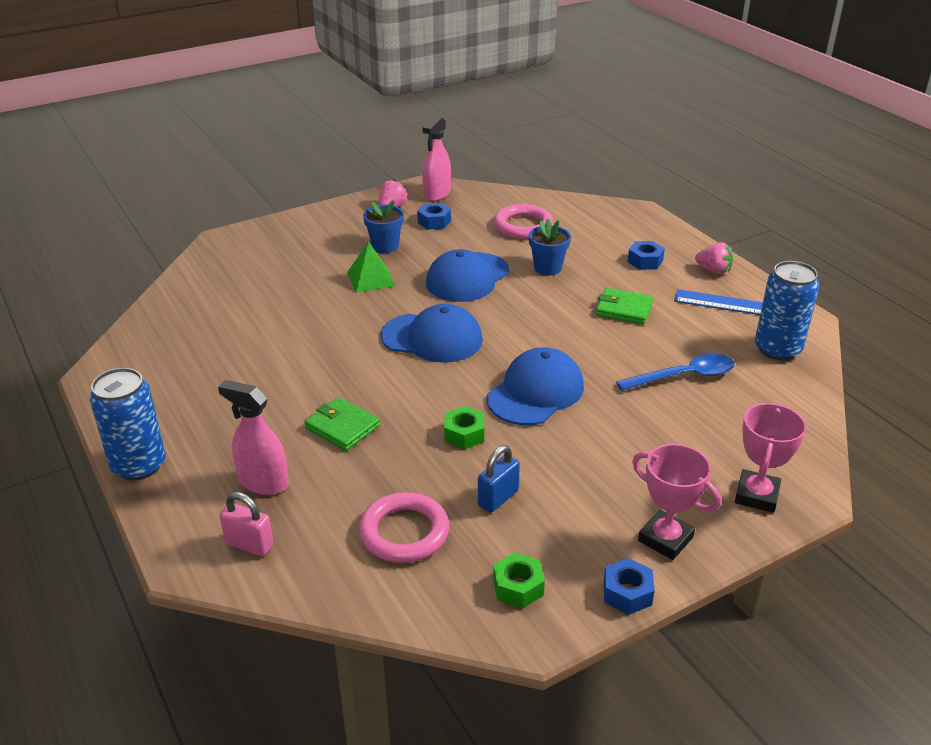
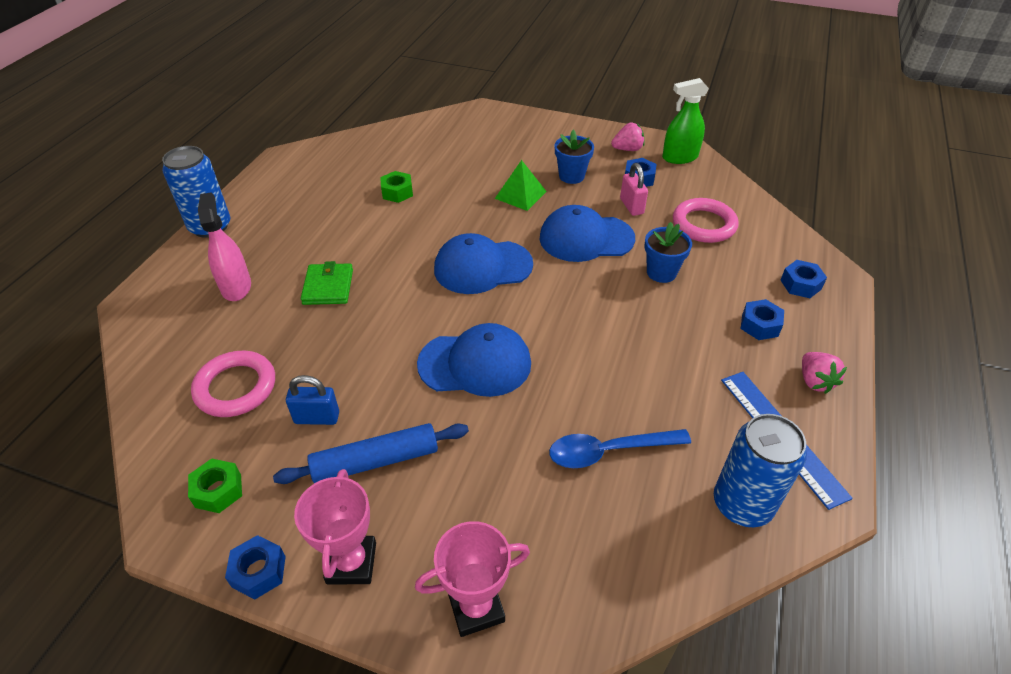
camera: 50 degrees right, 10 degrees up
(249, 544) = (168, 319): pink padlock -> pink padlock (631, 206)
(432, 338) = (482, 267): blue cap -> blue cap turned 105 degrees clockwise
(437, 194) = (679, 157): pink spray bottle -> green spray bottle
(464, 434) = (379, 353): green nut -> green nut (397, 192)
(579, 486) = (375, 461): none -> blue rolling pin
(624, 309) = (662, 353): green wallet -> none
(628, 227) = (800, 284): none -> blue nut
(684, 376) = (608, 451): blue spoon -> blue spoon turned 135 degrees clockwise

